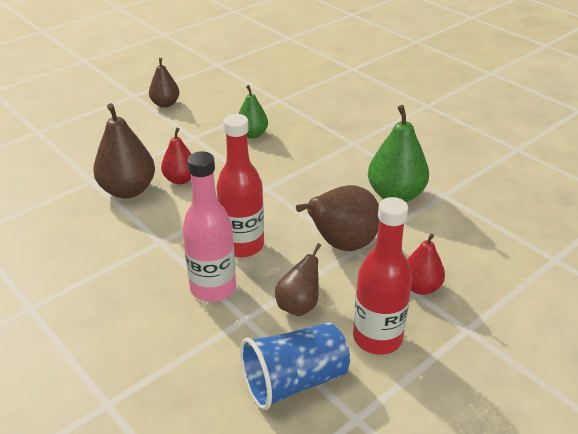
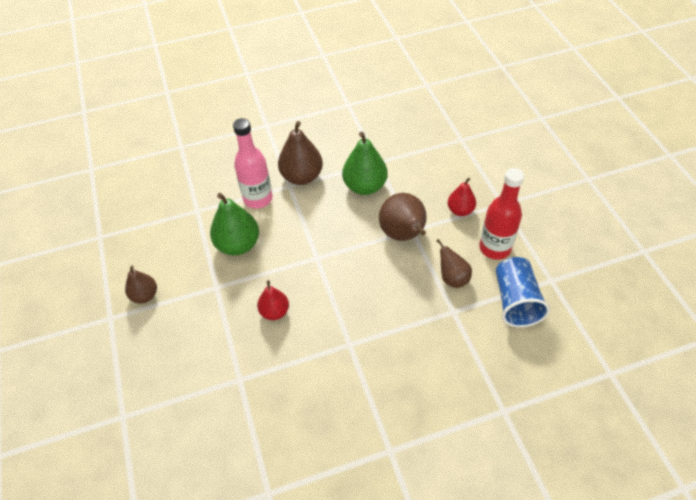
camera: 65 degrees left, 15 degrees up
(128, 190) = (269, 354): brown pear -> brown pear (302, 177)
(213, 288) = (416, 322): pink bottle -> pink bottle (258, 199)
(242, 245) = (378, 292): red bottle -> none
(252, 134) = (238, 245): green pear -> green pear, size x1.64

